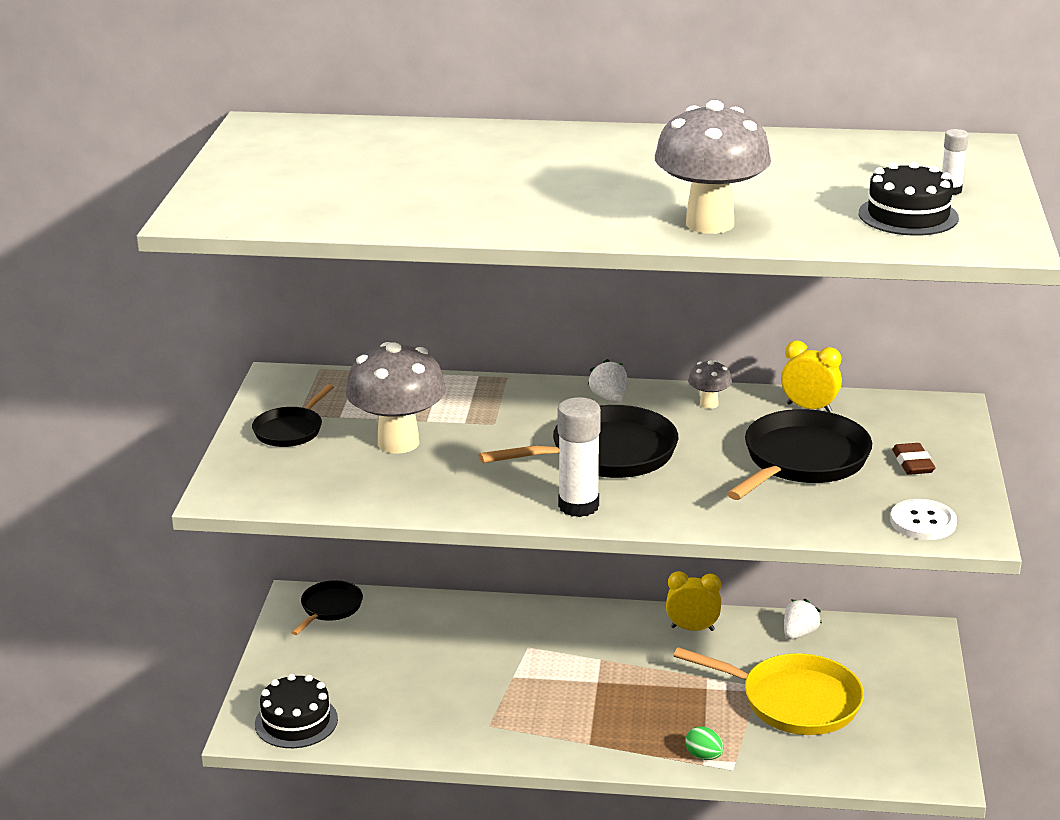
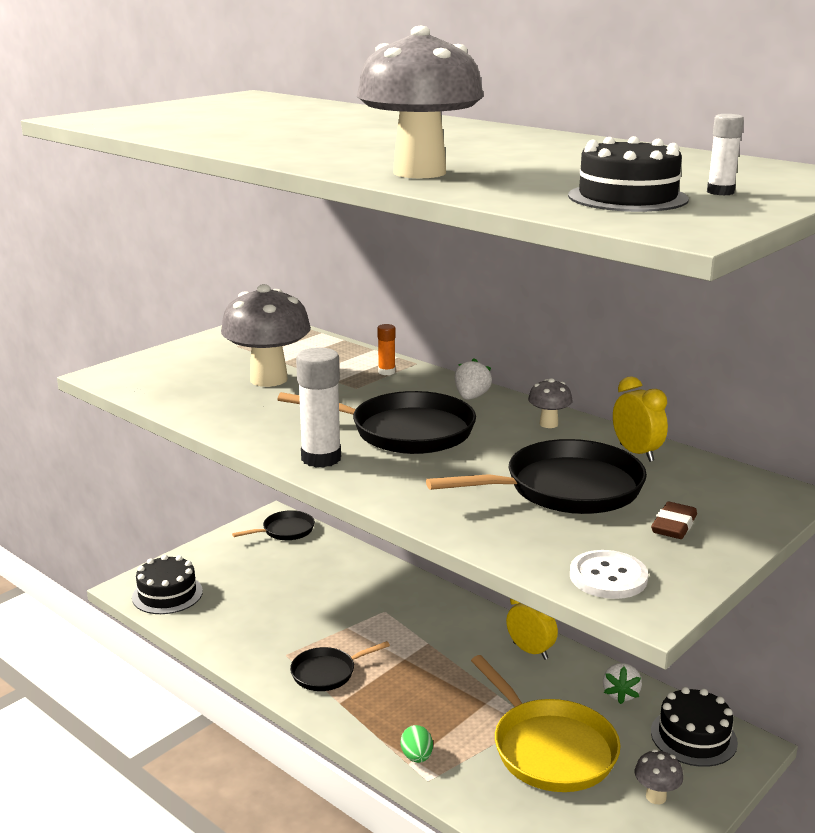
camera: 35 degrees right, 5 degrees down
(290, 430) = (214, 352): black pan -> black pan (327, 673)
(495, 396) = (386, 372): none -> orange glue stick
(799, 634) = (620, 694): white strawberry -> white strawberry turned 120 degrees clockwise
(883, 644) = (693, 737): none -> black cake
(902, 701) = (656, 797): none -> grey mushroom

